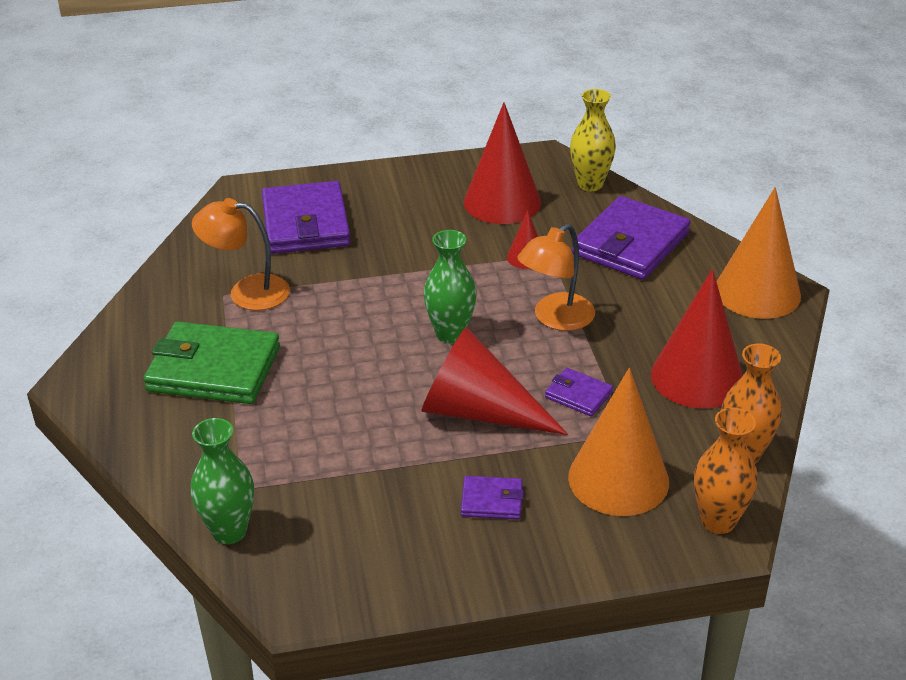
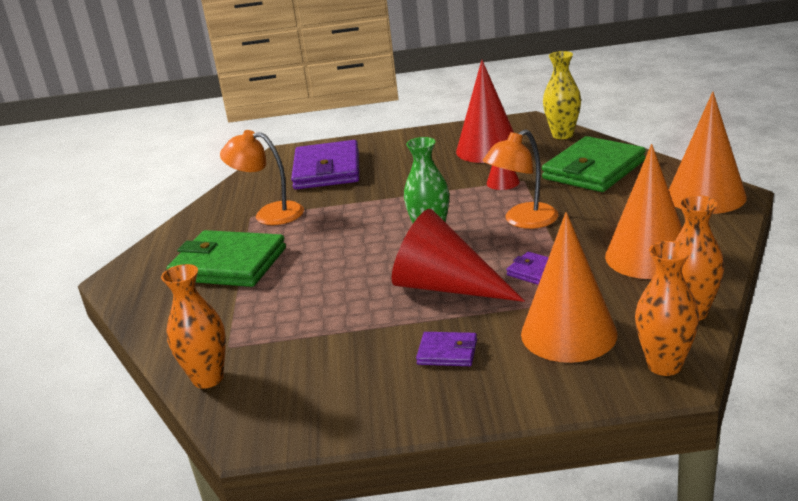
camera: 10 degrees right, 10 degrees down
(229, 531) = (208, 378): green vase -> orange vase
(630, 244) = (593, 170): purple wallet -> green wallet
(697, 377) = (648, 257): red cone -> orange cone

